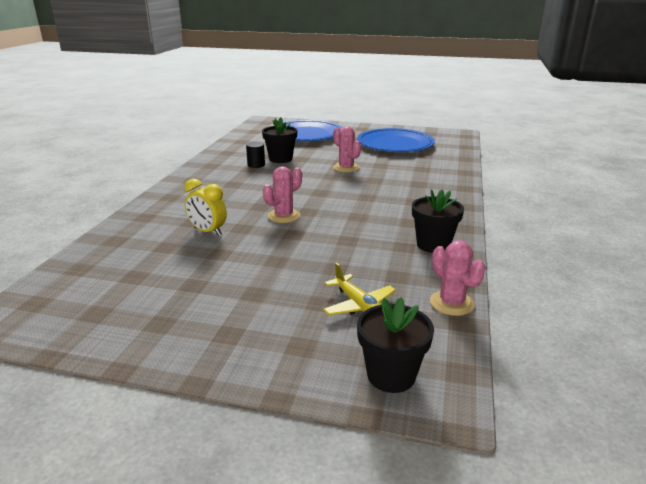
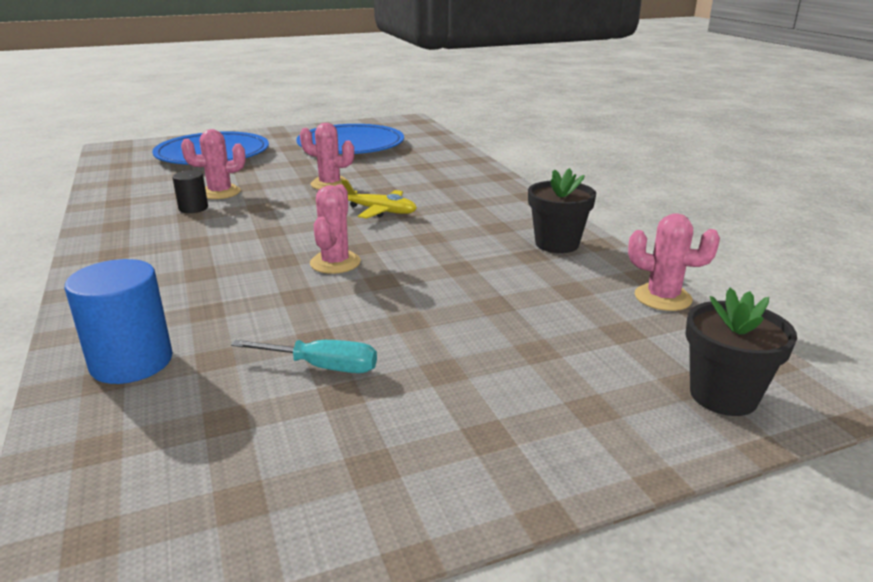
camera: 35 degrees left, 0 degrees up
(134, 236) = (131, 362): none -> blue cylinder
(203, 268) = (322, 367): none -> turquoise screwdriver
(208, 232) = (253, 316): yellow clock -> none
(280, 159) = (220, 192): black flower pot -> pink cactus
(359, 306) = (583, 336): yellow plane -> yellow plane (380, 211)

